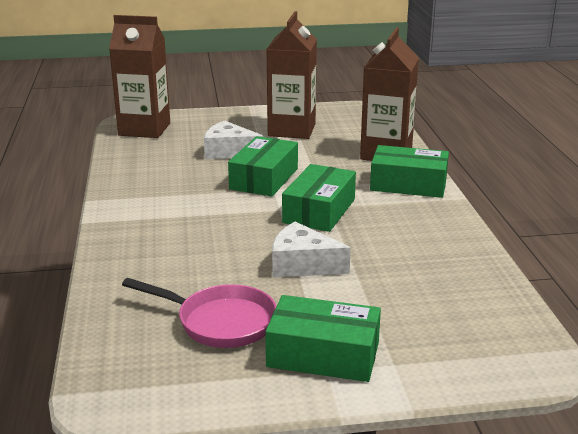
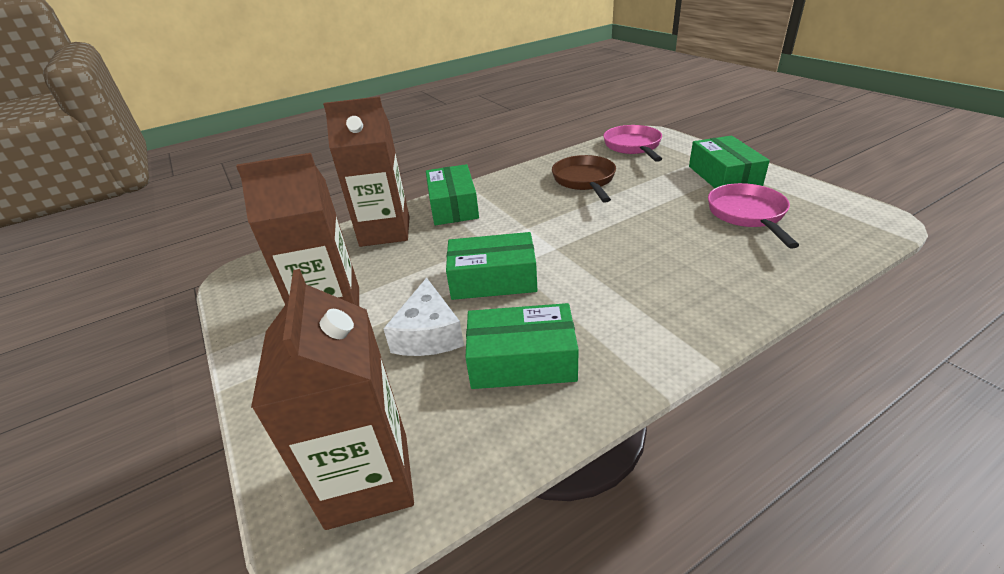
camera: 110 degrees left, 10 degrees up
(302, 264) = (635, 210): white cheese -> none
(319, 211) = (540, 229): green box -> green box (522, 360)
(403, 260) = (585, 181): none -> brown pan
(488, 329) = (633, 146): none -> pink pan

